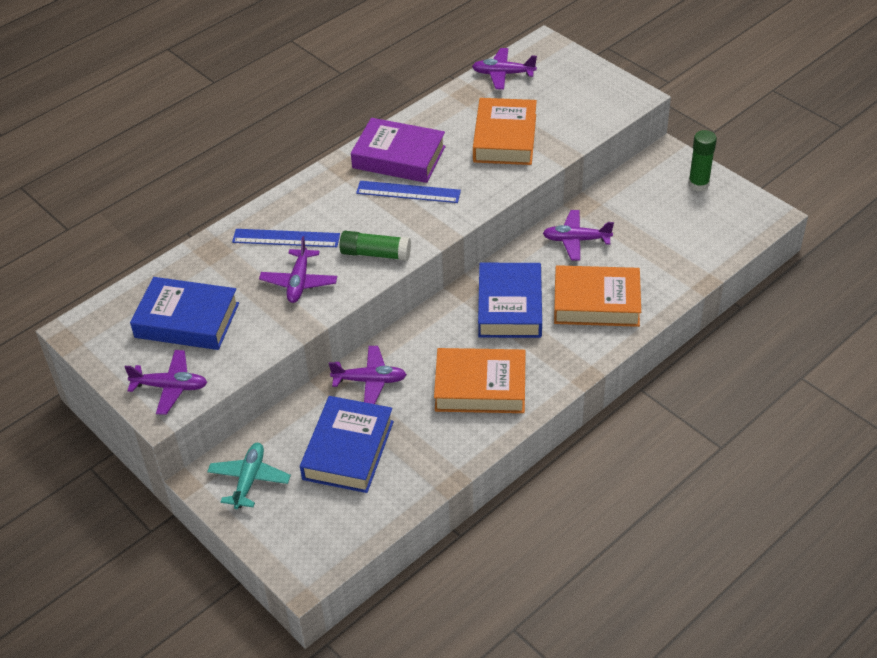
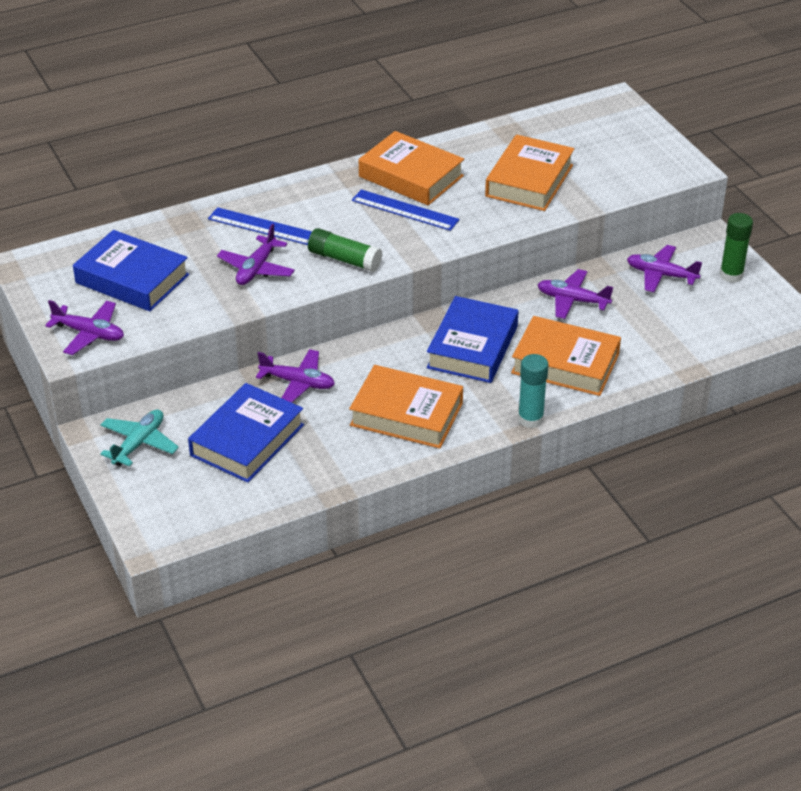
camera: 15 degrees right, 5 degrees down
(399, 157) = (411, 176): purple book -> orange book
(503, 74) = (557, 120): purple plane -> purple plane (661, 275)
(590, 364) = (530, 419): none -> turquoise glue stick

